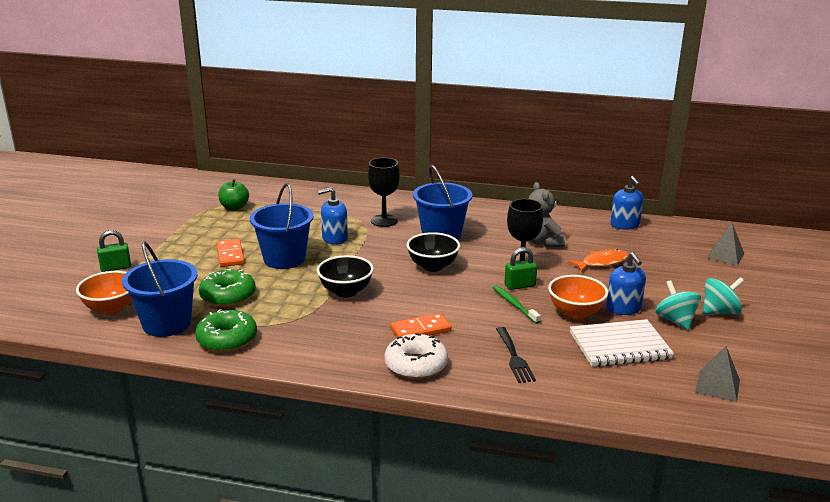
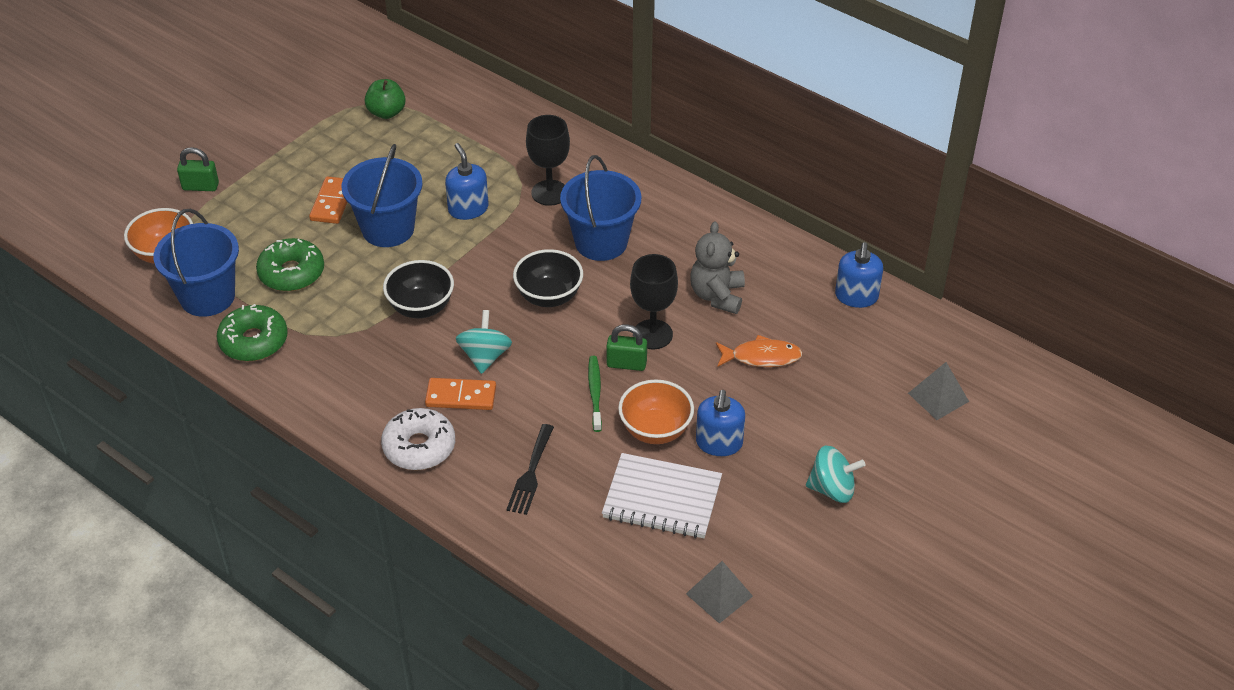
camera: 25 degrees right, 20 degrees up
(334, 238) = (468, 209): blue soap dispenser -> blue soap dispenser turned 60 degrees clockwise
(675, 321) = (763, 484): turquoise spinning top -> turquoise spinning top (485, 356)

